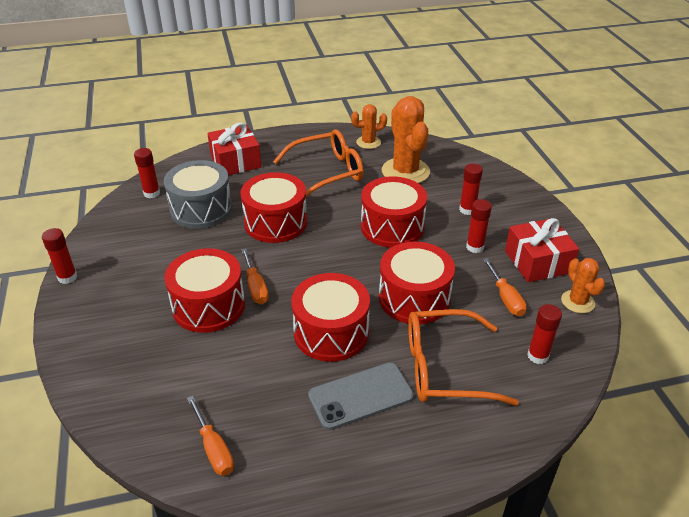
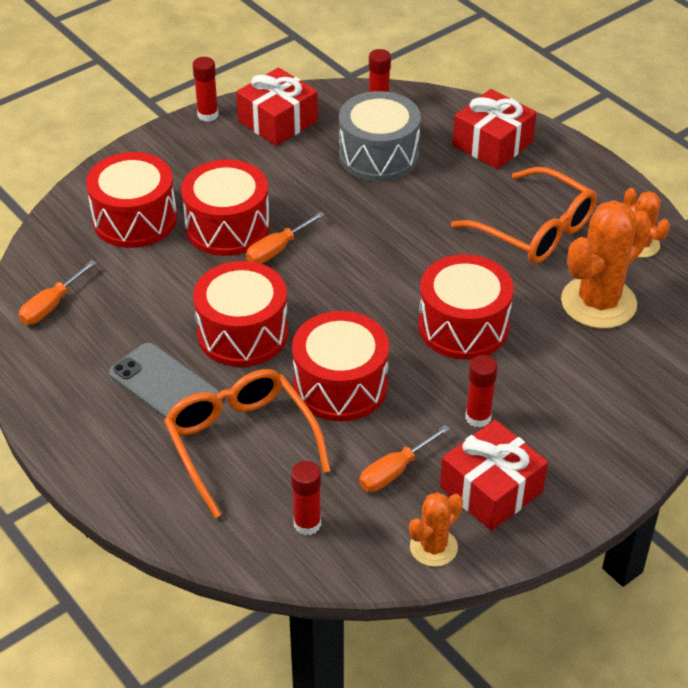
camera: 65 degrees right, 5 degrees up
(115, 243) = (277, 121): none -> red gift
(275, 222) = (398, 223): red drum -> red drum (135, 219)
(467, 210) = (556, 390): red glue stick -> none

